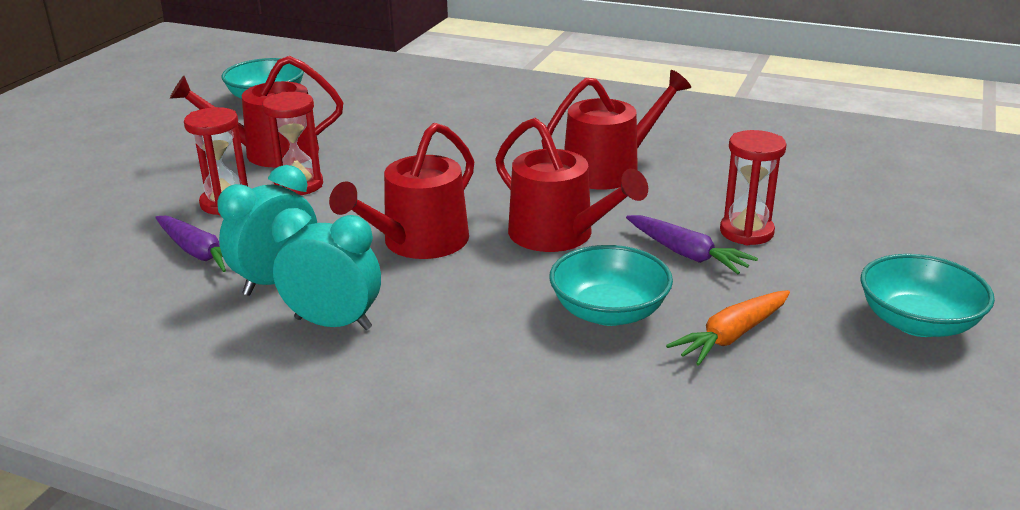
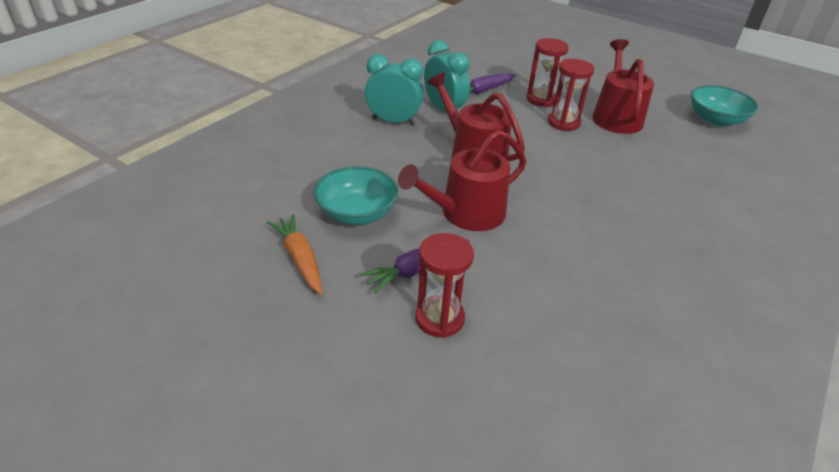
camera: 100 degrees right, 10 degrees up
(333, 323) = (393, 121): turquoise clock -> turquoise clock turned 105 degrees counterclockwise
(609, 169) = (579, 266): red watering can -> none
(917, 322) = (254, 373): turquoise bowl -> none

